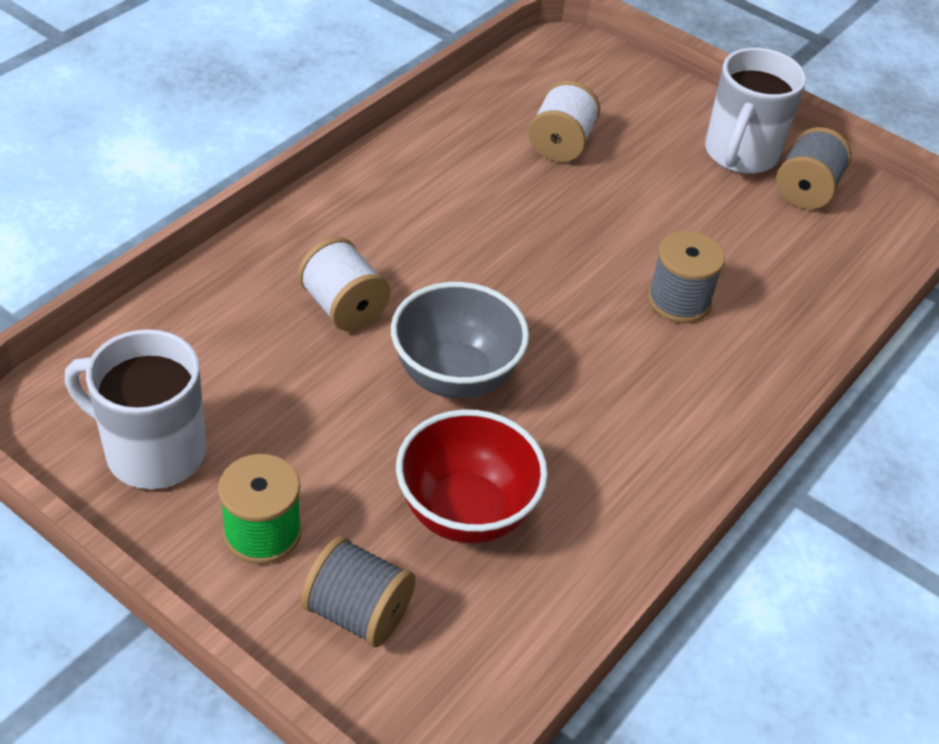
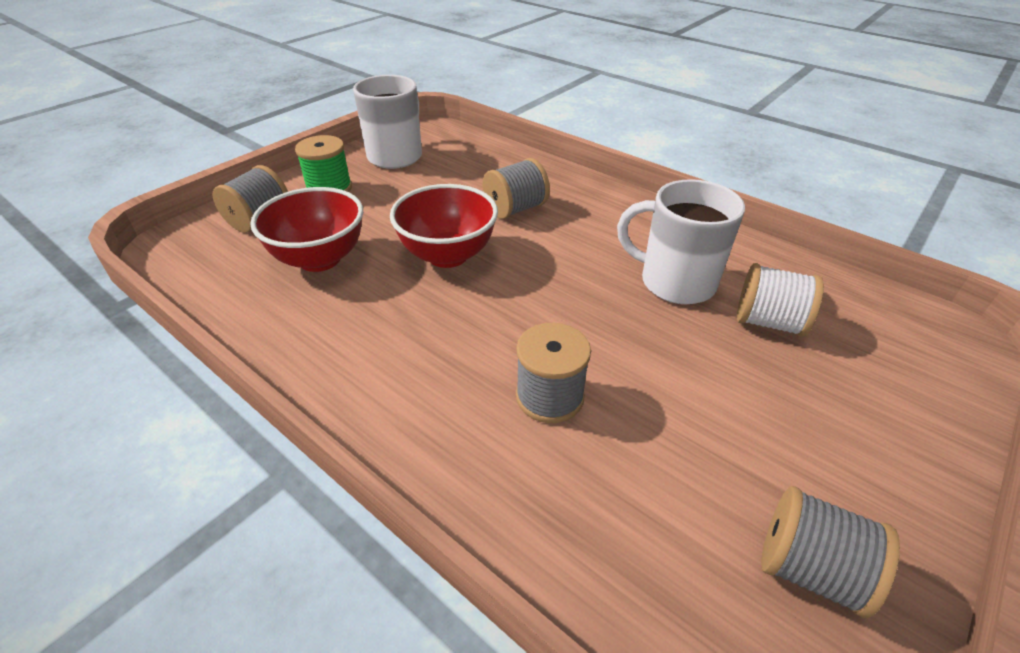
camera: 95 degrees right, 5 degrees down
(343, 307) = (515, 209): white spool -> grey spool
(455, 376) = (447, 255): grey bowl -> red bowl
(740, 154) = (849, 490): white mug -> white mug (675, 282)

